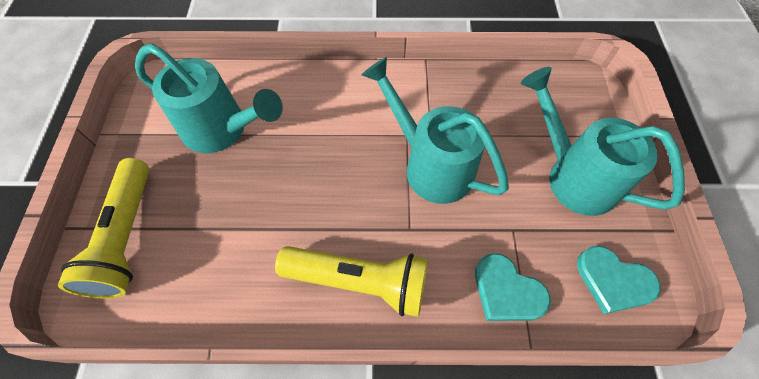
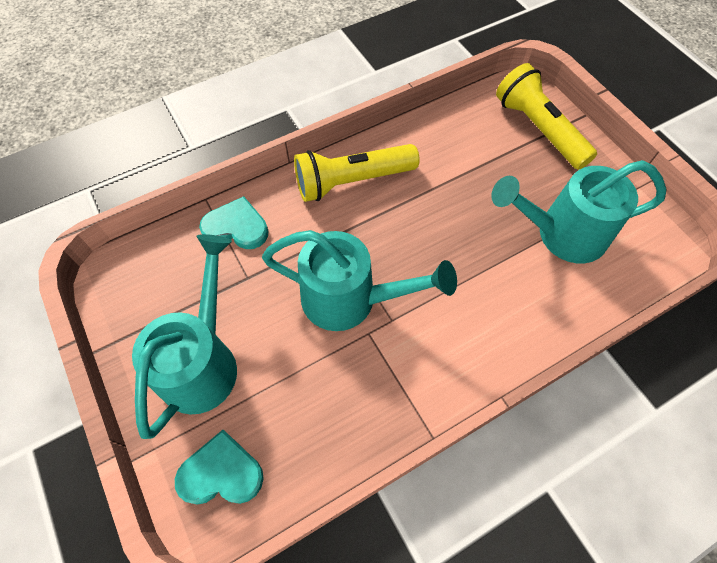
camera: 150 degrees right, 0 degrees up
(573, 176) = (203, 361): turquoise watering can -> turquoise watering can turned 90 degrees counterclockwise
(613, 281) = (149, 276): turquoise heart -> turquoise heart (221, 472)

